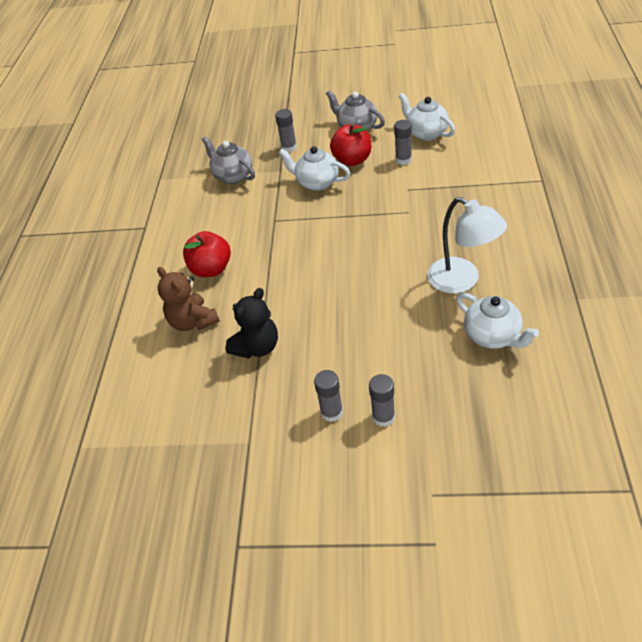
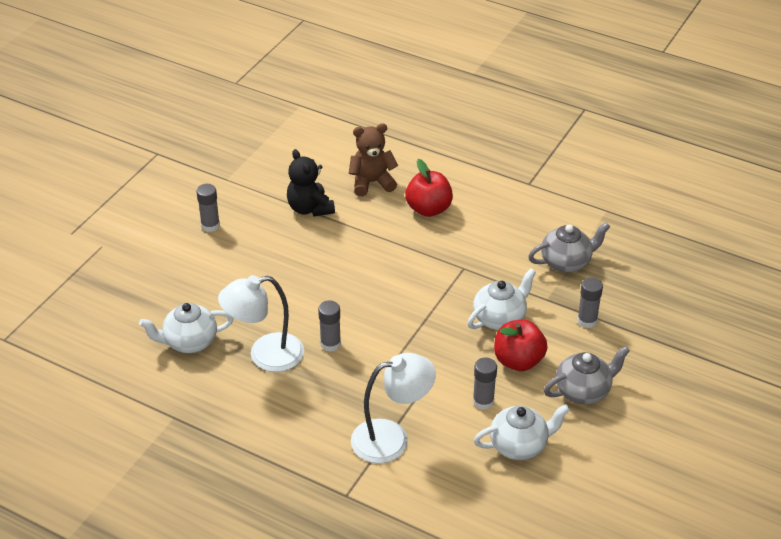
camera: 110 degrees right, 5 degrees down
(383, 417) = (180, 249): grey glue stick -> grey glue stick (330, 344)
(475, 182) = (391, 438): none -> white lamp

